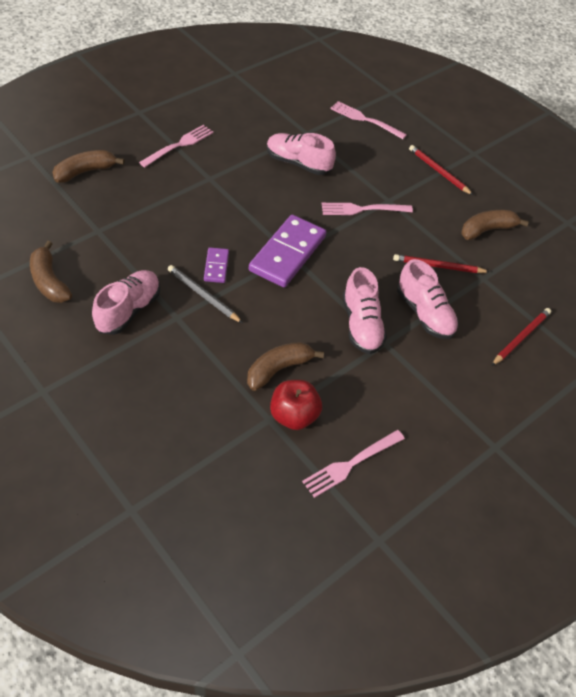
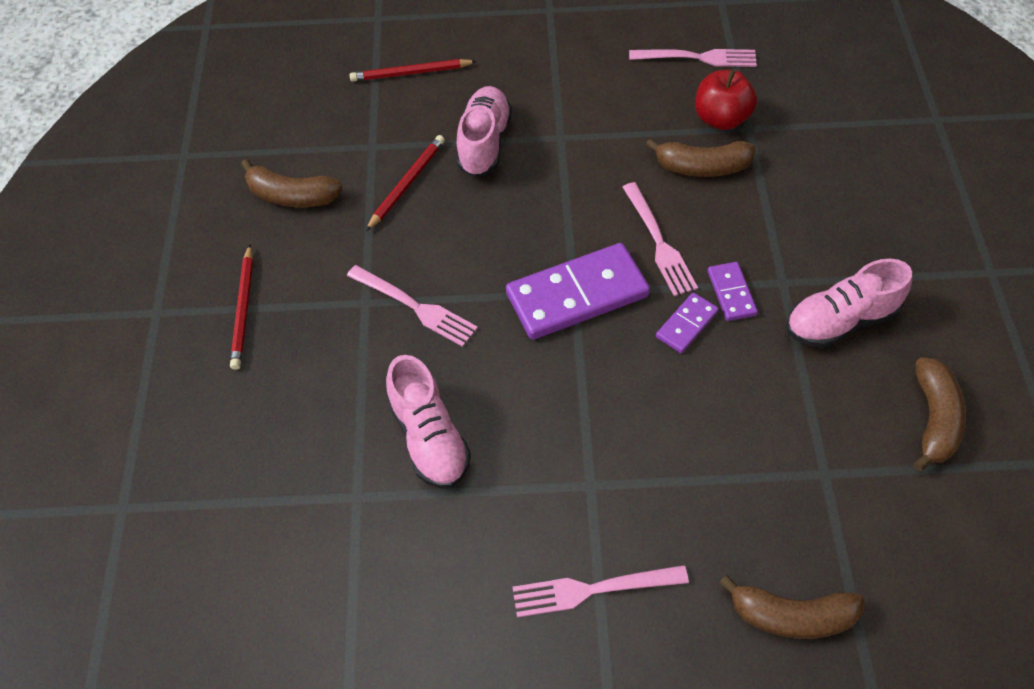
camera: 135 degrees left, 5 degrees up
(203, 295) = (731, 293): grey pencil -> purple domino
(361, 325) = (567, 166): pink shoe -> none
(365, 120) = (235, 468): pink fork -> pink fork (659, 242)
(438, 266) = (406, 184): red pencil -> red pencil turned 105 degrees counterclockwise

